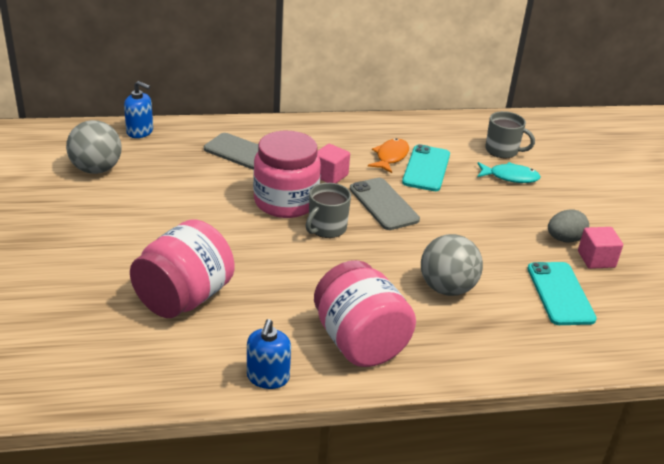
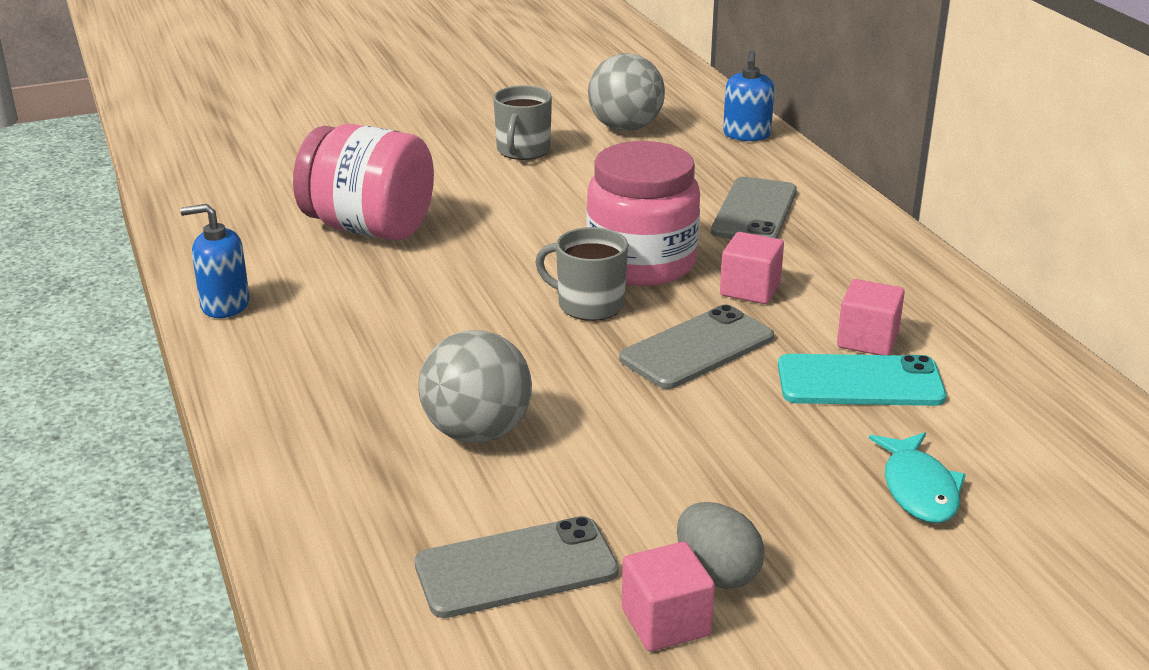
camera: 80 degrees right, 5 degrees down
(359, 342) = (312, 364): pink jar -> none
(390, 157) = (867, 340): orange fish -> pink cube
(502, 151) = (1027, 474): grey mug -> grey mug (523, 151)
(560, 293) = (516, 568): turquoise phone -> grey phone

